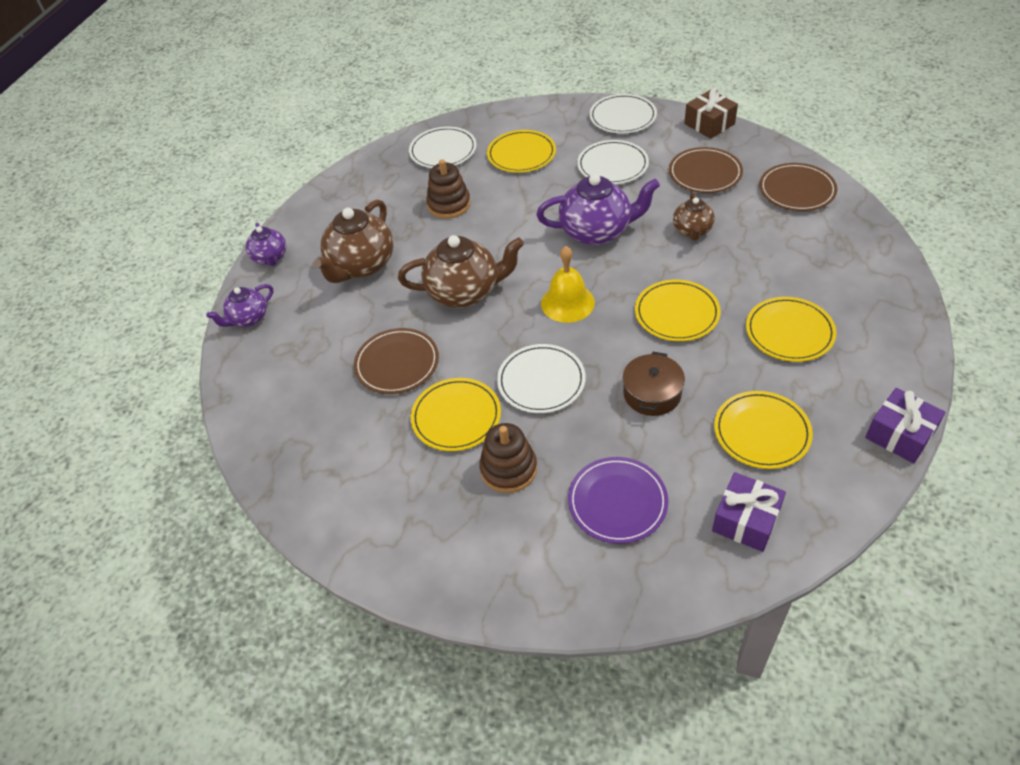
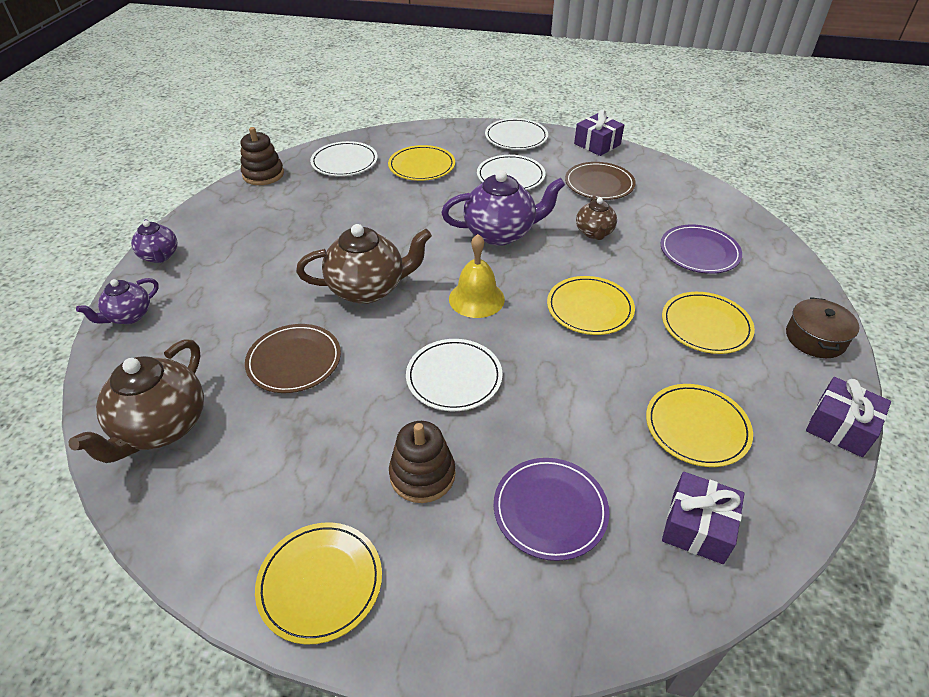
camera: 10 degrees left, 5 degrees down
(361, 266) = (258, 264): brown teapot -> brown teapot (161, 427)
(449, 204) = (351, 208): brown stacking toy -> brown stacking toy (263, 174)
(456, 417) = (361, 417): yellow plate -> yellow plate (320, 583)
(652, 394) = (574, 389): brown pot -> brown pot (815, 338)
(709, 124) = (597, 144): brown gift -> purple gift
(797, 190) = (687, 199): brown plate -> none
(798, 252) = (699, 252): none -> purple plate

